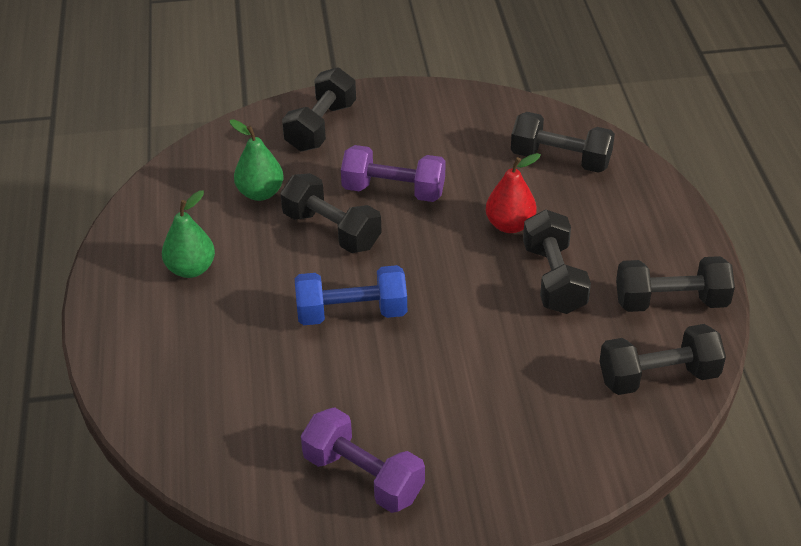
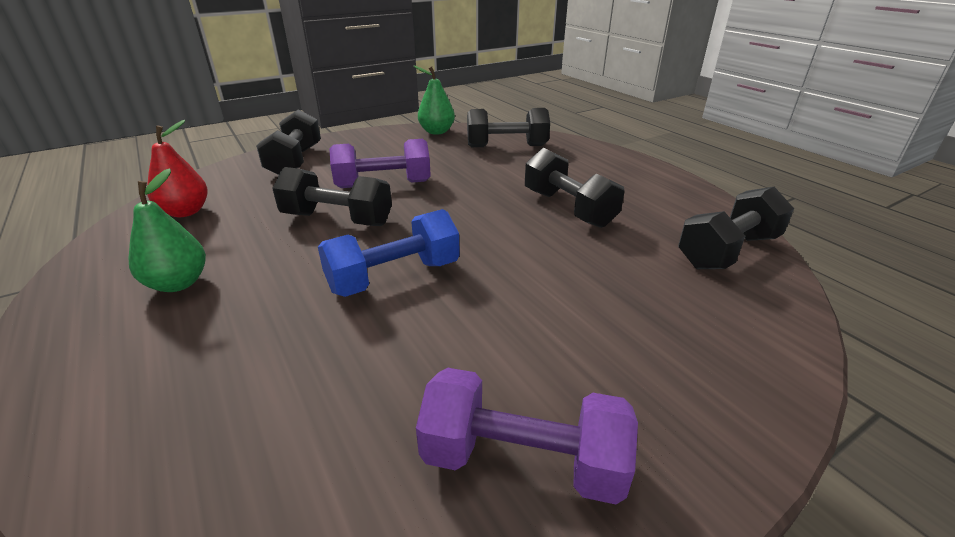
camera: 25 degrees left, 10 degrees down
(260, 193) = (249, 209): green pear -> green pear (436, 132)
(510, 225) = (500, 185): red pear -> red pear (186, 212)
(671, 302) = (674, 202): black dumbbell -> none

